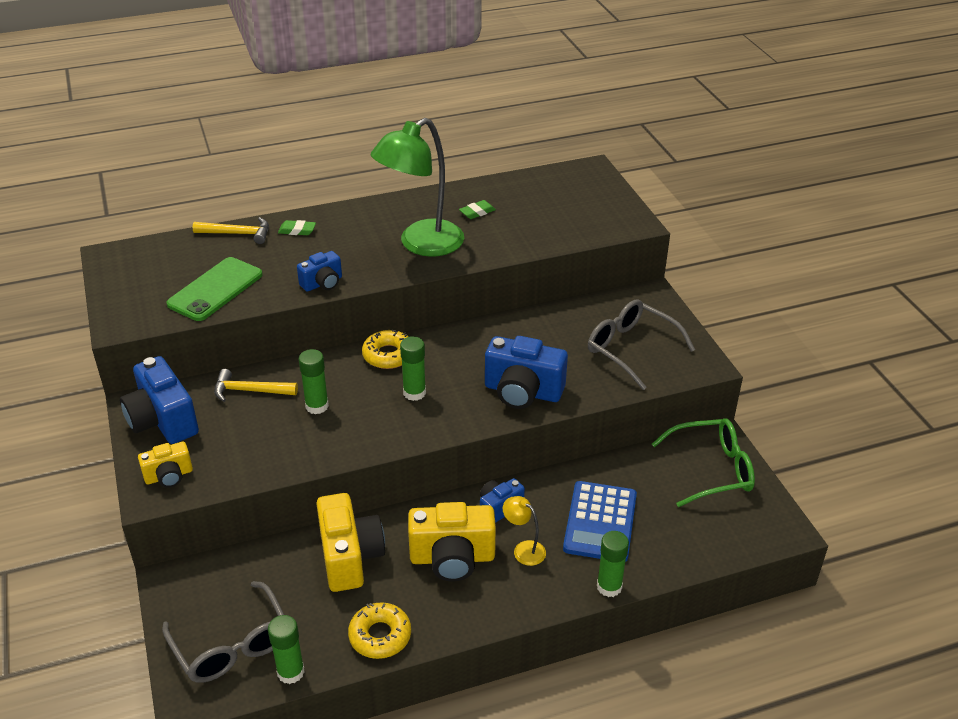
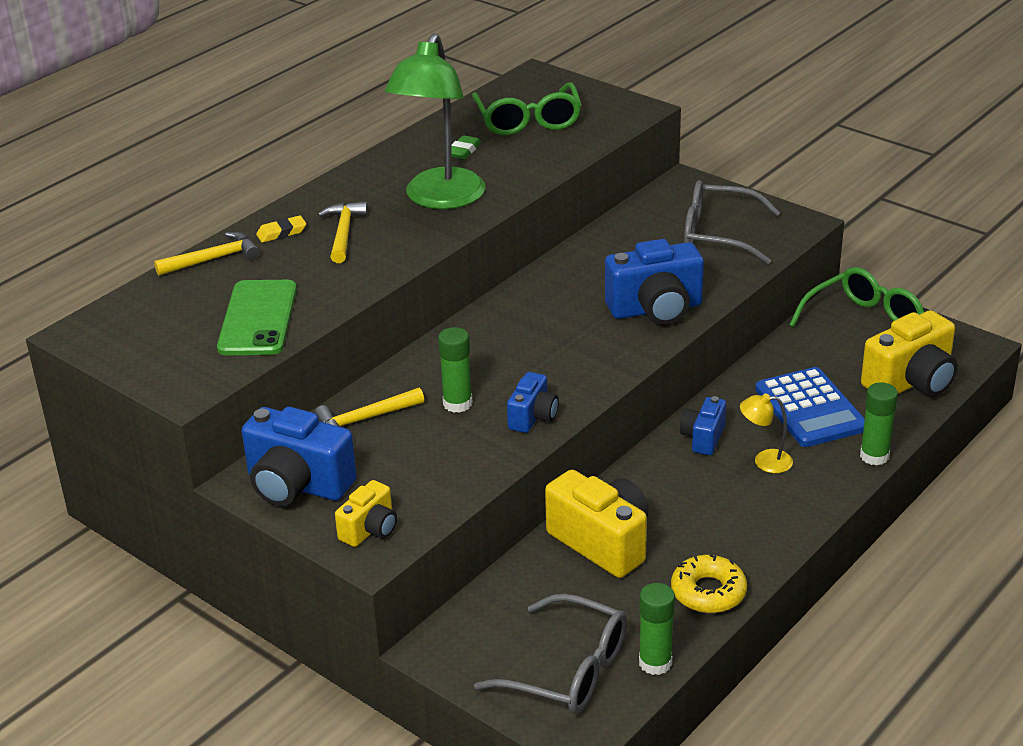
camera: 30 degrees left, 5 degrees down
(297, 230) = (281, 233): green eraser -> yellow eraser
(322, 283) = (376, 270): blue camera -> blue camera (533, 417)
(334, 246) = (343, 233): none -> yellow hammer
(388, 355) = (479, 330): yellow donut -> none
(414, 393) = (547, 352): green glue stick -> none
(452, 558) = (705, 498): yellow camera -> yellow camera (911, 382)
(546, 205) = (528, 121): none -> green glasses

